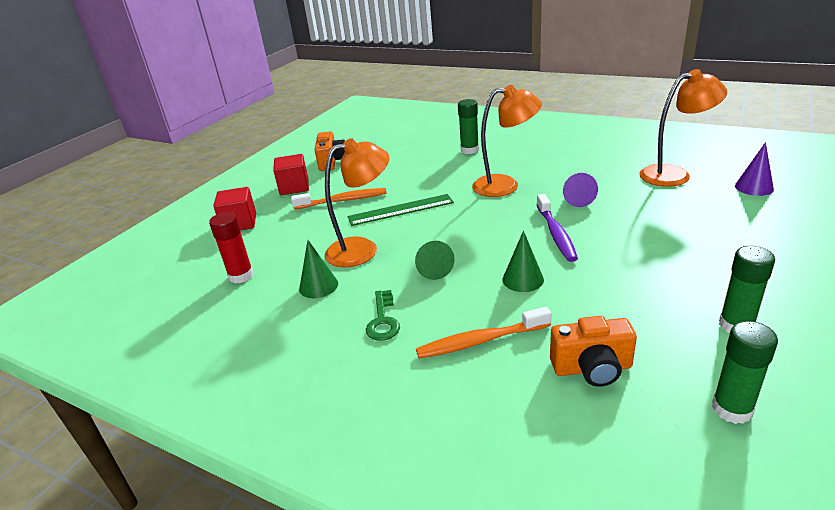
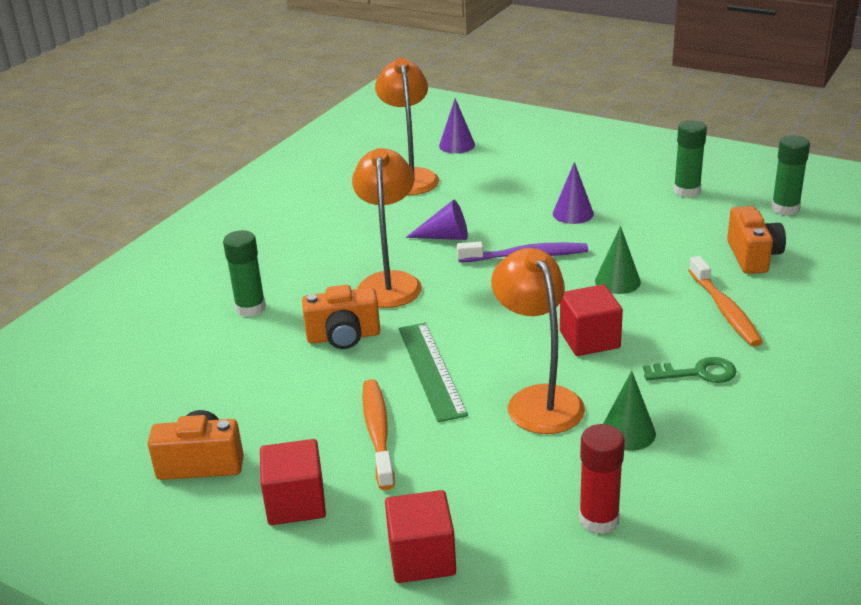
camera: 90 degrees left, 0 degrees up
(433, 267) = (589, 339): green cone -> red cube
(439, 179) = (343, 337): none -> orange camera
(643, 253) = (573, 213): none -> purple cone

